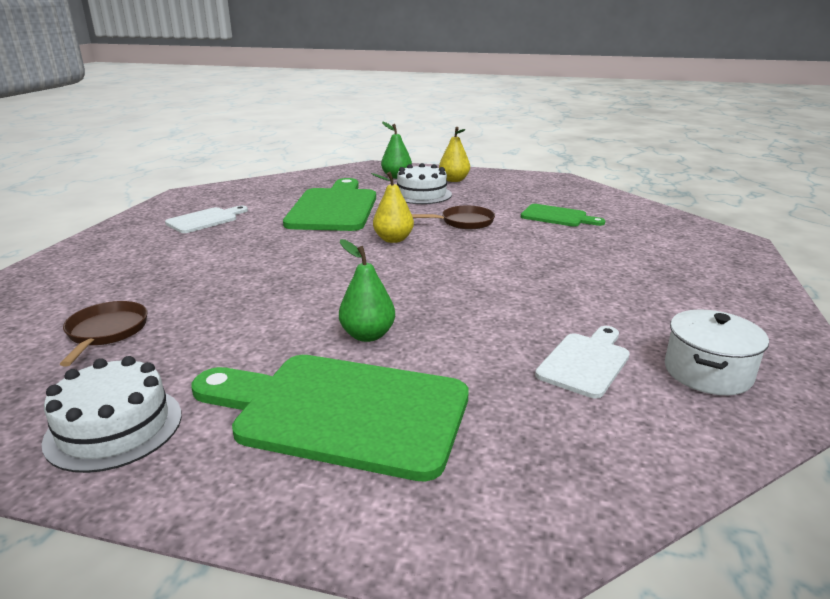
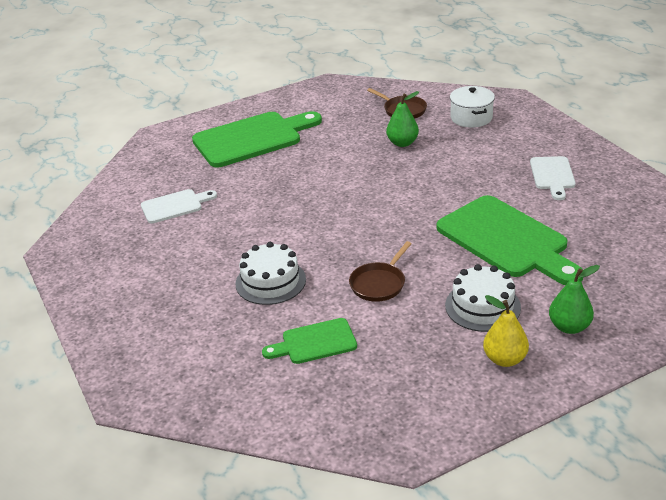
camera: 140 degrees right, 10 degrees up
(114, 427) = (318, 99): white cake -> white cake (270, 281)
(367, 335) = (292, 166): green pear -> green pear (402, 143)
(393, 239) = (394, 232): yellow pear -> none
(585, 362) = (175, 206): white cutting board -> white cutting board turned 105 degrees counterclockwise
(707, 372) = (113, 230): white pot -> white pot (471, 118)

